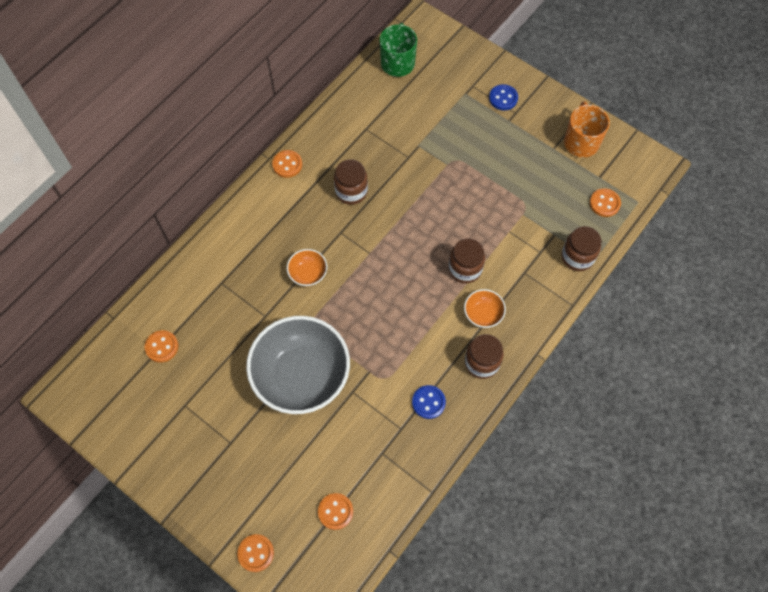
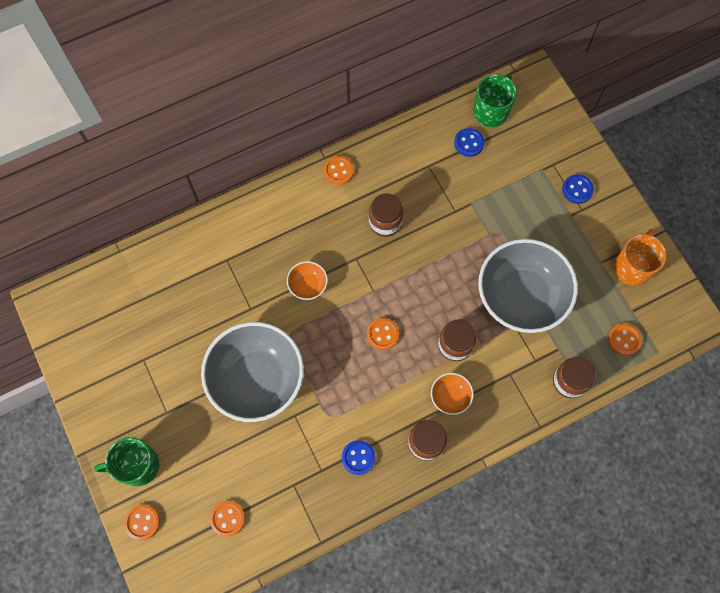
camera: 25 degrees right, 5 degrees up
(162, 347) = (148, 297): orange button -> orange button (382, 334)
(226, 504) = (137, 466): none -> green mug
(391, 96) = (469, 143): none -> blue button
(501, 204) = (521, 296): none -> grey bowl

